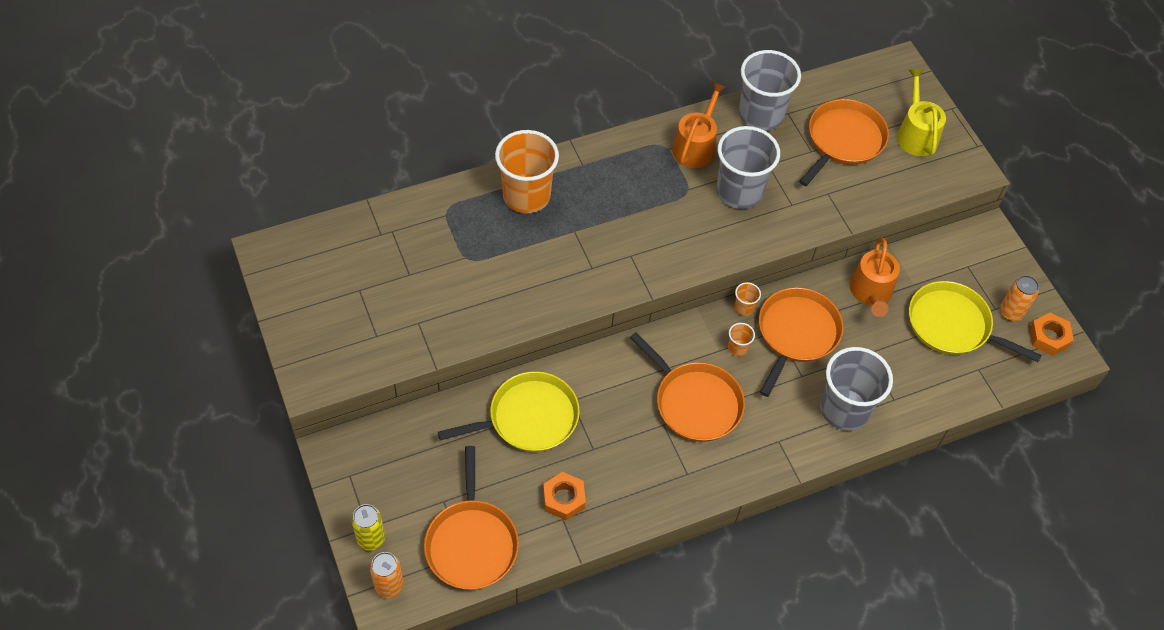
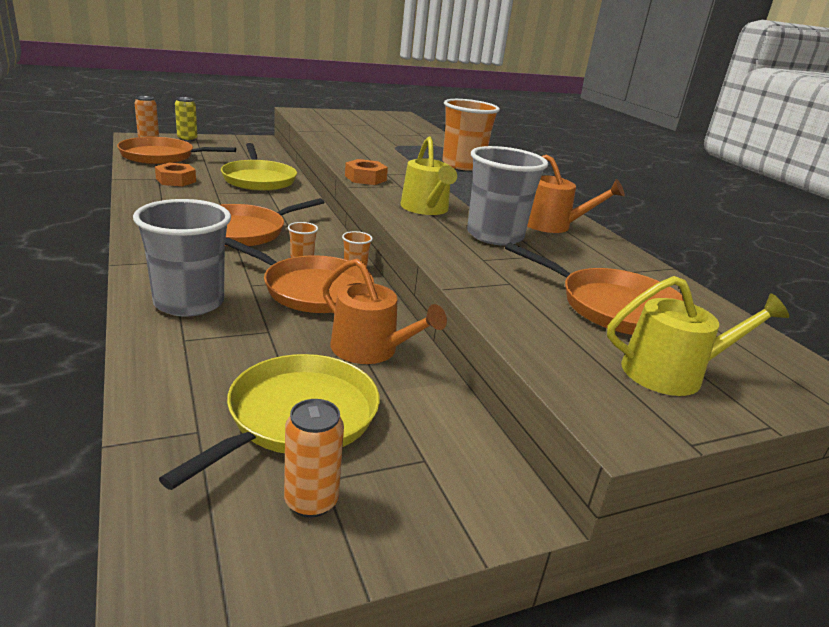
camera: 90 degrees right, 30 degrees down
(692, 236) = (426, 209): none -> yellow watering can
(761, 115) = (622, 262): grey cup -> none
(871, 293) = (370, 350): orange watering can -> orange watering can turned 150 degrees counterclockwise
(1048, 337) = (233, 554): orange nut -> orange nut (365, 178)

